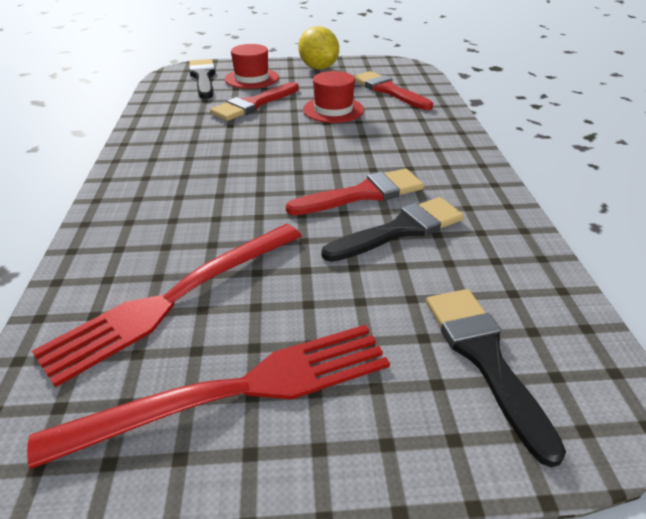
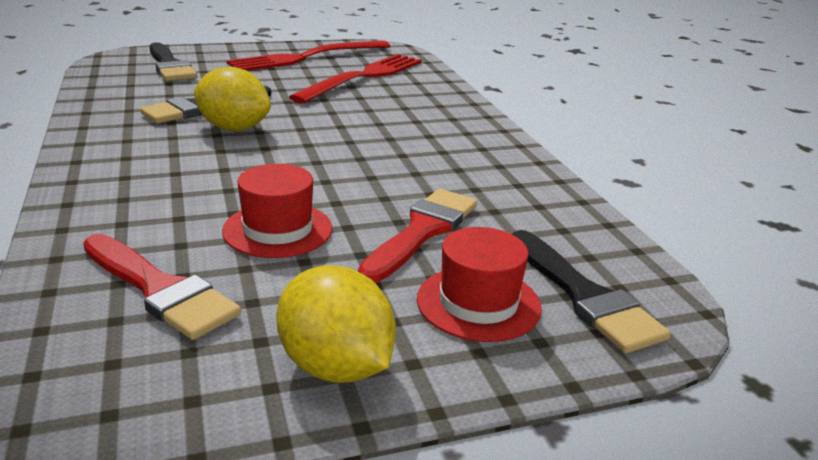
camera: 165 degrees right, 10 degrees down
(363, 194) = (234, 128): red brush -> yellow lemon

